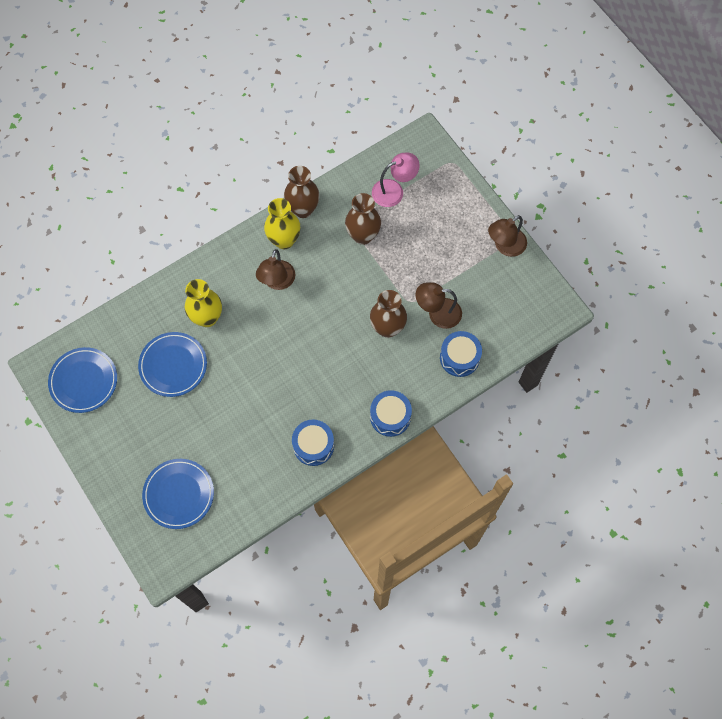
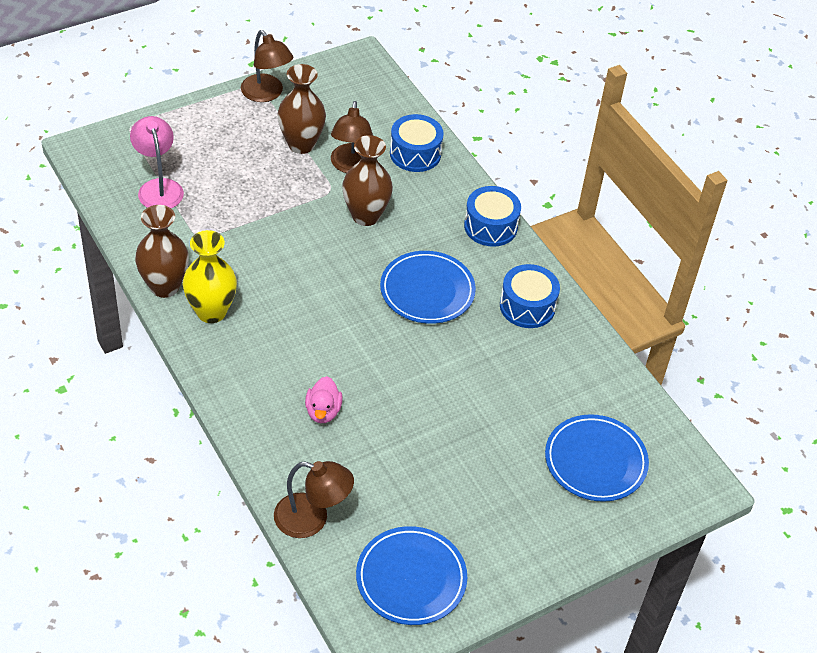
camera: 90 degrees left, 20 degrees down
(173, 365) = (396, 458): blue plate -> blue plate (427, 291)
(207, 318) = (323, 411): yellow vase -> pink duck
(277, 282) = (277, 325): brown lamp -> brown lamp (312, 519)
(363, 235) = (222, 226): brown vase -> brown vase (301, 144)

